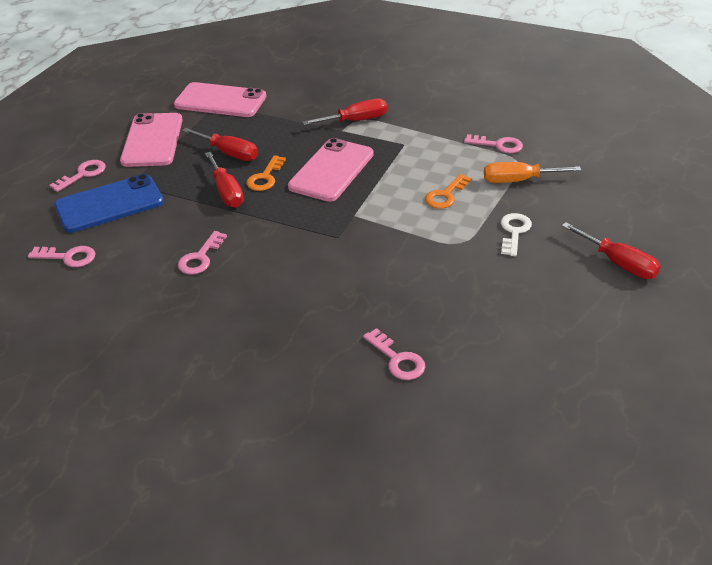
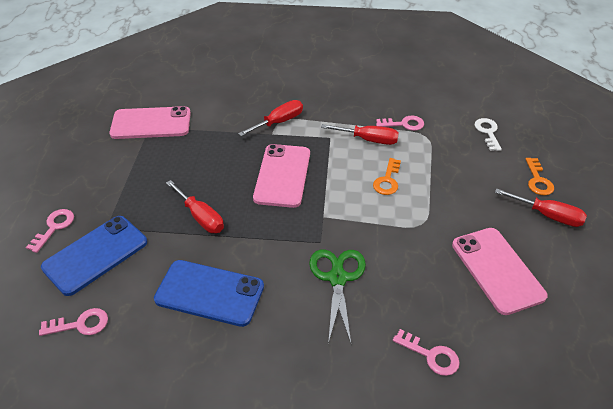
camera: 20 degrees left, 5 degrees up
(152, 140) = (106, 176): pink phone -> pink phone (497, 270)
(200, 257) = (209, 293): pink key -> blue phone
(229, 153) = (184, 176): red screwdriver -> red screwdriver (368, 140)
(265, 177) = (228, 194): orange key -> orange key (538, 180)
(337, 272) = (337, 278): none -> green scissors
(514, 232) = (457, 204): white key -> white key (488, 132)
(518, 180) = (436, 154): orange screwdriver -> none

